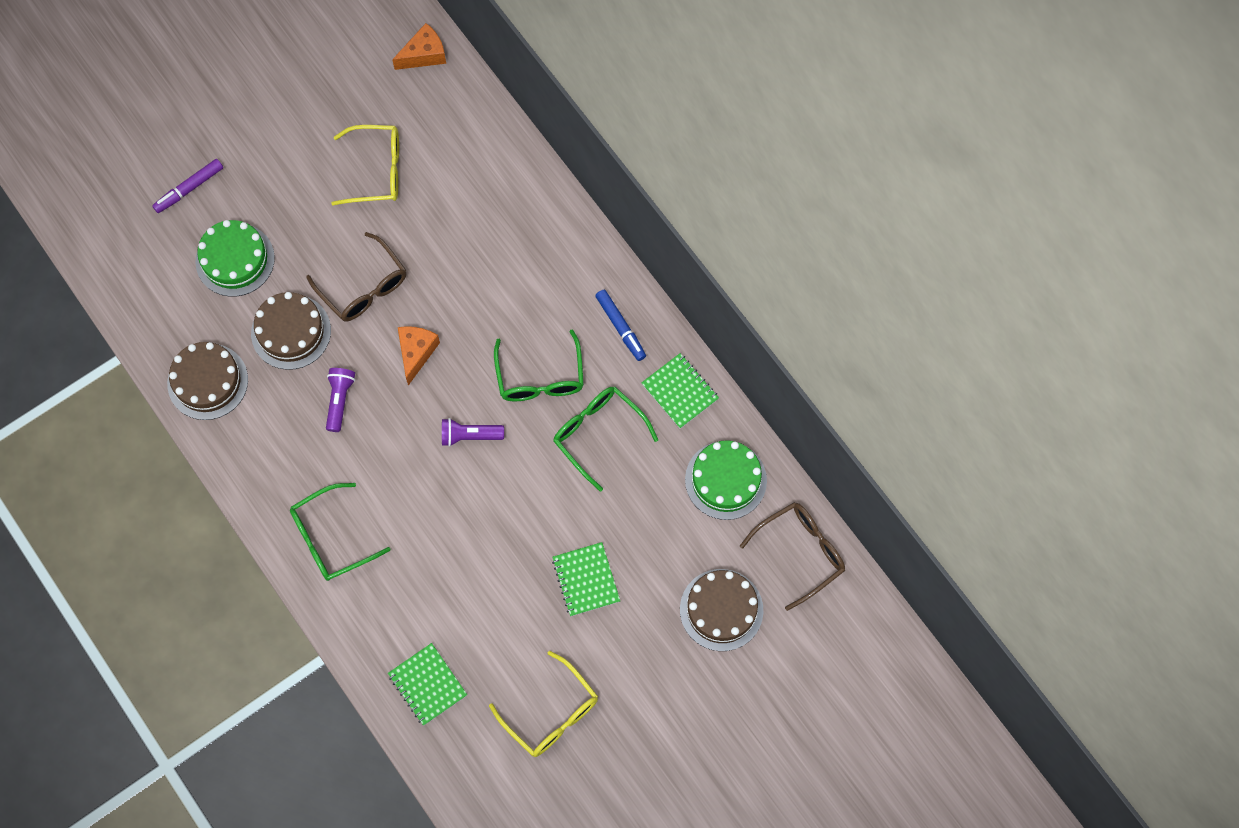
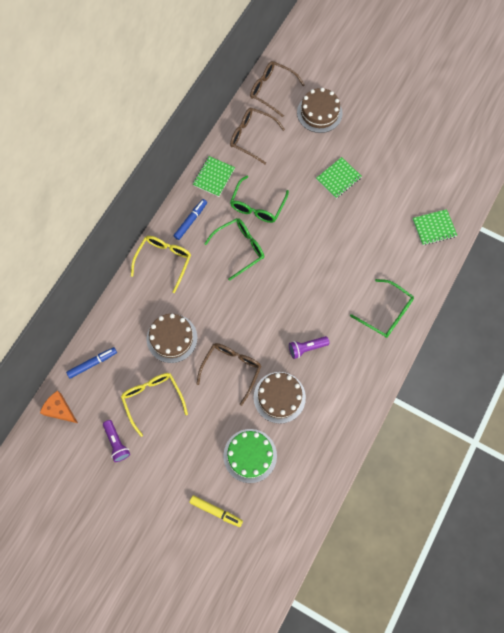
camera: 115 degrees left, 0 degrees up
(189, 188) = (216, 511): purple marker -> yellow marker
(207, 381) = (334, 430): brown cake -> brown cake (172, 338)
(416, 352) = (257, 320): orange cheese -> none
(427, 685) = (434, 228): green notebook -> green notebook turned 45 degrees clockwise
(467, 115) = (92, 363): none -> blue marker
(469, 436) = (291, 269): purple flashlight -> purple flashlight (116, 443)
(551, 714) = (414, 165): yellow glasses -> yellow glasses (164, 261)
(725, 480) = (251, 137): green cake -> brown glasses

